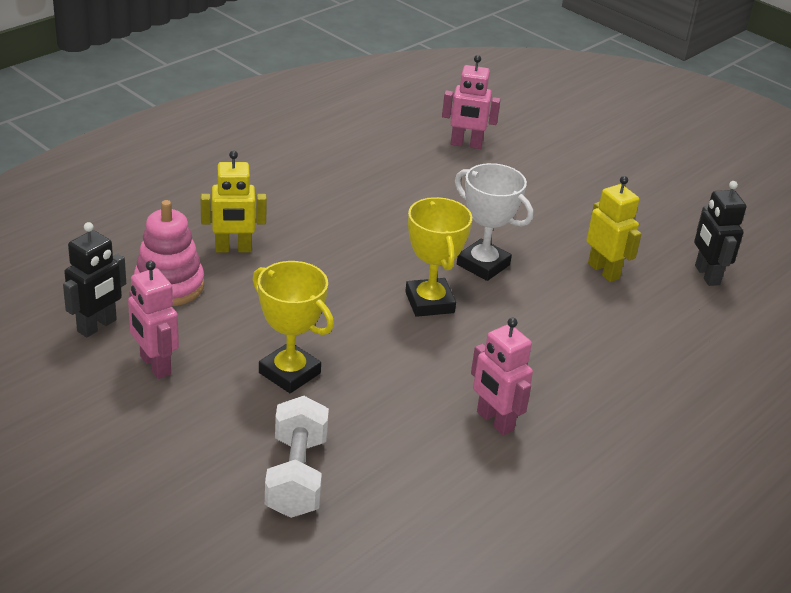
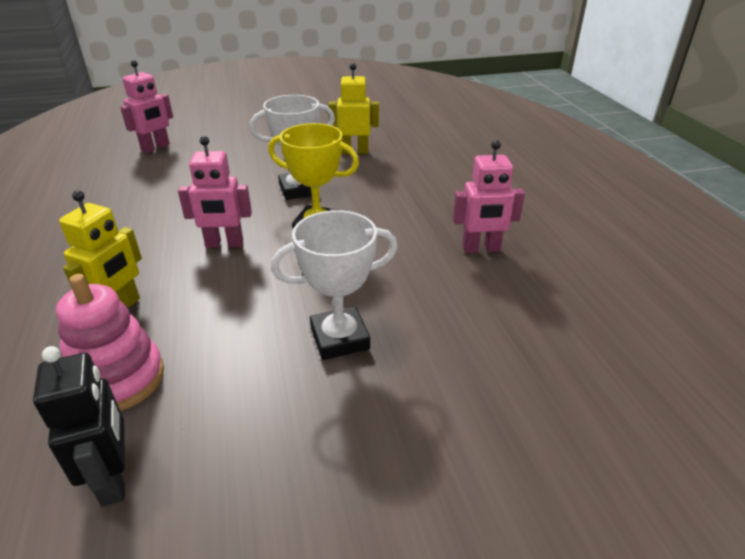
camera: 55 degrees left, 0 degrees up
(155, 365) = (239, 445): pink robot -> pink robot (224, 244)
(289, 373) = (339, 338): yellow trophy -> white trophy
(296, 476) = (493, 389): white dumbbell -> none
(706, 275) = (392, 124): black robot -> none

